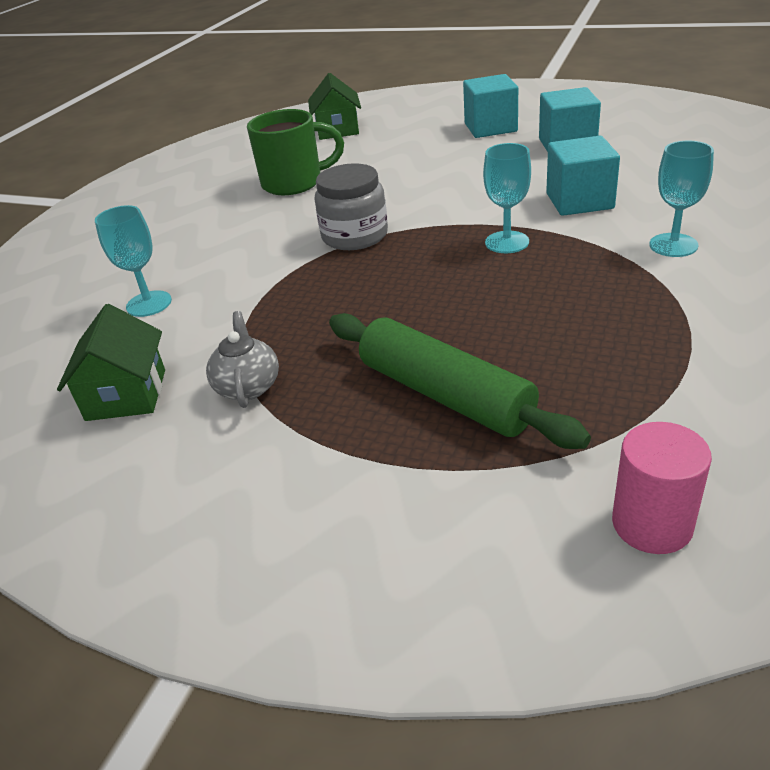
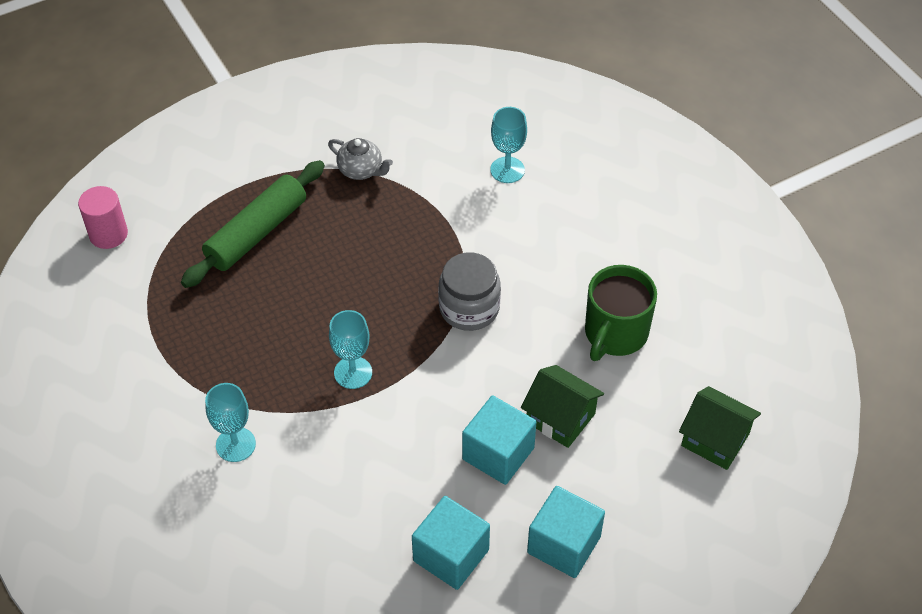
camera: 125 degrees right, 15 degrees up
(126, 395) = (415, 126): green house -> green house (560, 418)
(444, 395) = (256, 232): green rolling pin -> green rolling pin turned 45 degrees counterclockwise
(579, 201) = (350, 461): turquoise cube -> turquoise cube (498, 453)

